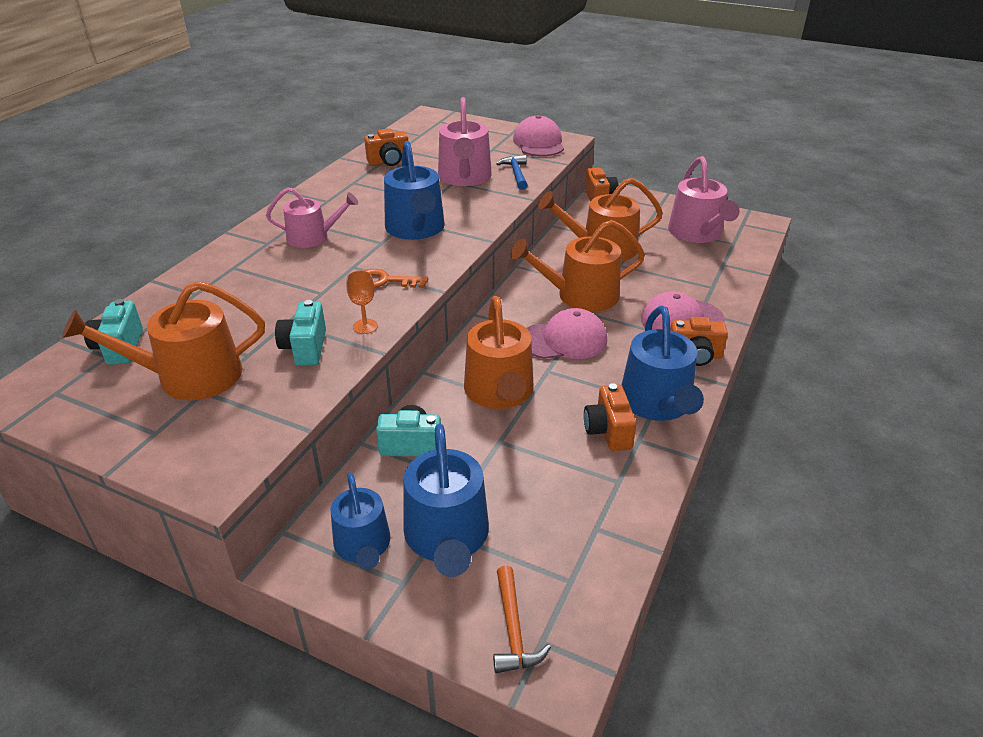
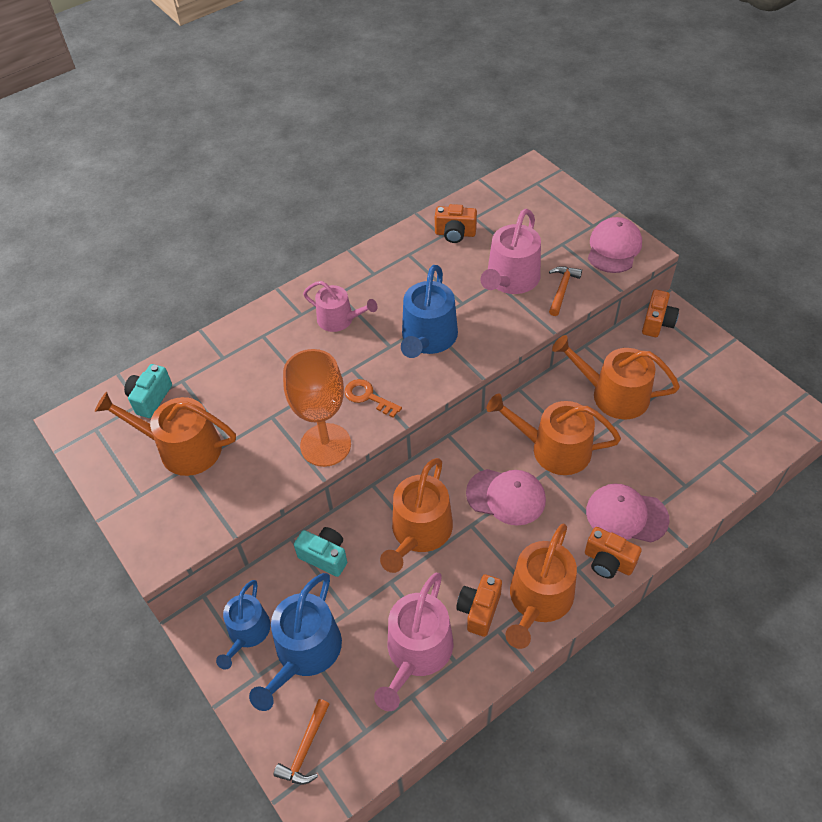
camera: 30 degrees right, 15 degrees up
(305, 348) = (271, 451): turquoise camera -> none
(365, 326) = (325, 445): orange goblet -> orange goblet, size x2.44
(516, 173) = (562, 289): blue hammer -> orange hammer
(658, 404) = (538, 600): blue watering can -> orange watering can
(697, 233) = (723, 408): pink watering can -> pink watering can (416, 653)

